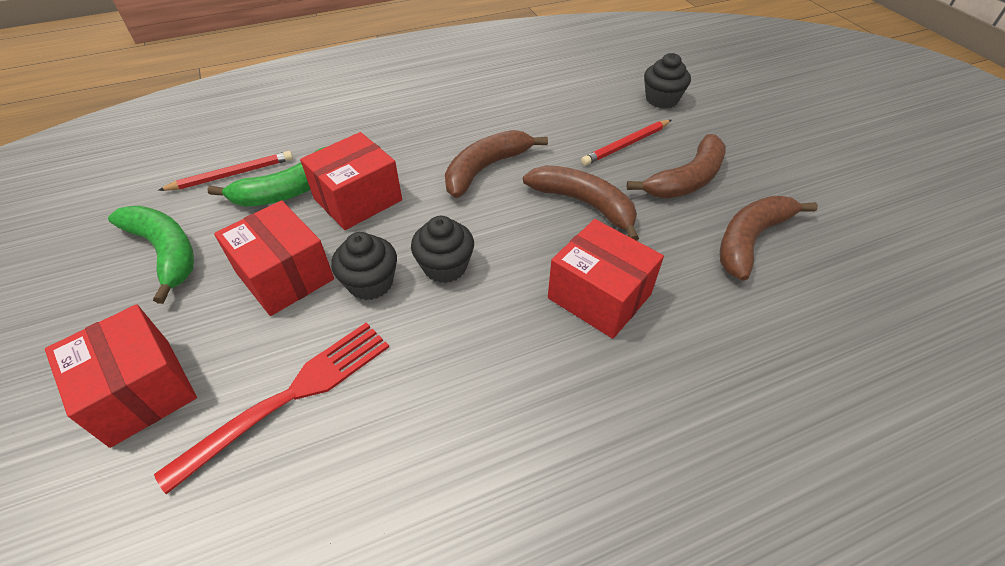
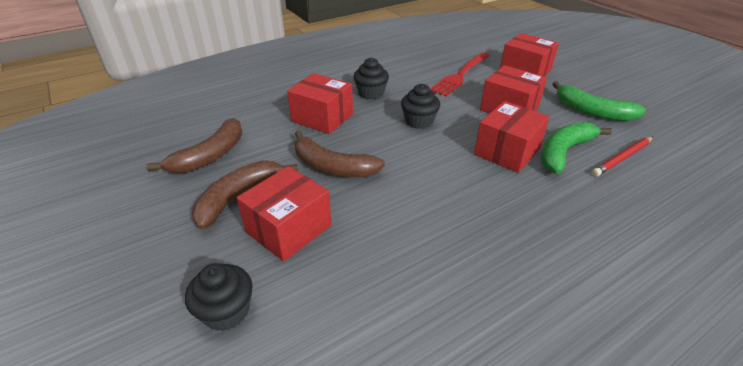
camera: 170 degrees right, 10 degrees down
(370, 283) = (457, 110): black cupcake -> black cupcake (371, 93)
(486, 168) = (421, 186): brown banana -> none
(626, 145) = (289, 228): red pencil -> red box

